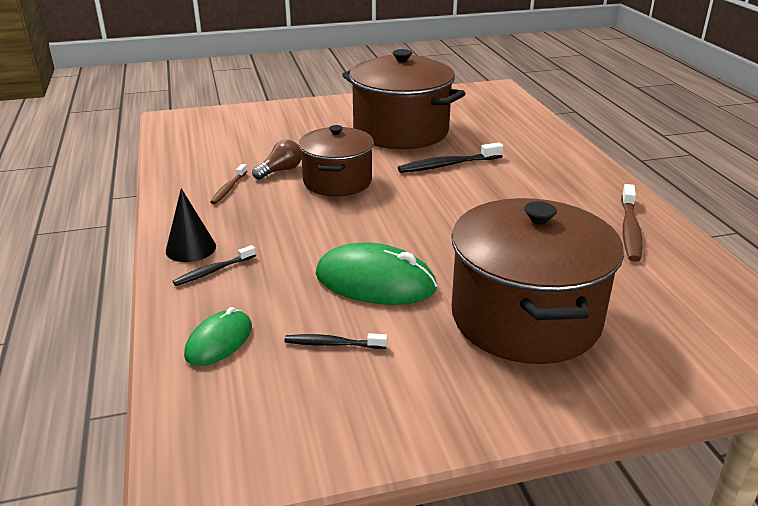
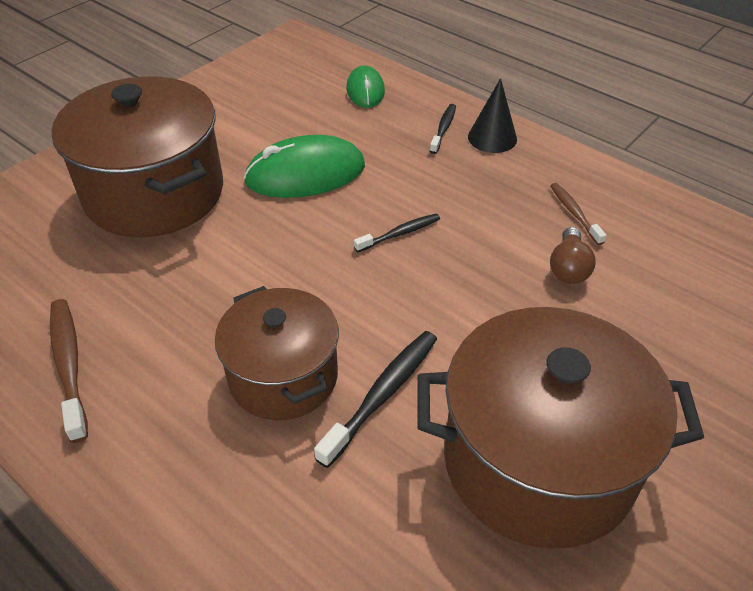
camera: 145 degrees right, 15 degrees up
(332, 344) = (288, 117): black toothbrush -> black toothbrush (400, 233)
(337, 181) = (482, 282): brown pot -> brown pot (283, 376)

